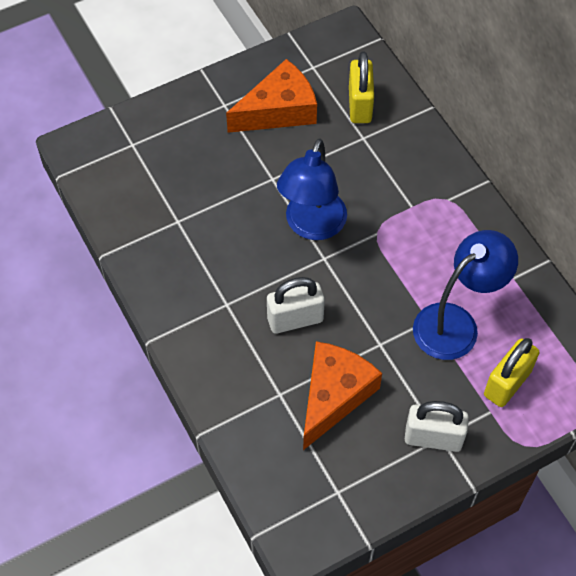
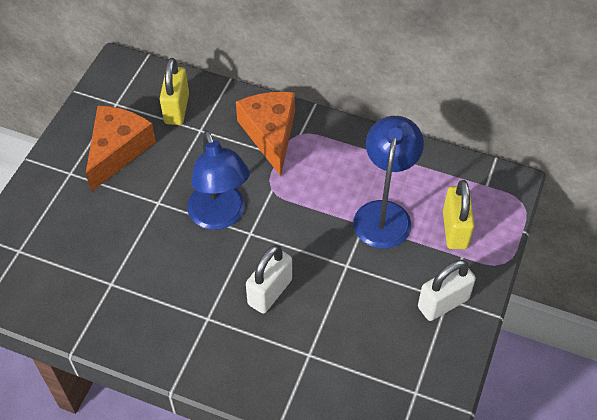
camera: 40 degrees left, 5 degrees down
(334, 395) = (349, 326): orange cheese -> orange cheese (270, 134)
(360, 105) = (177, 109): yellow padlock -> yellow padlock turned 45 degrees clockwise

